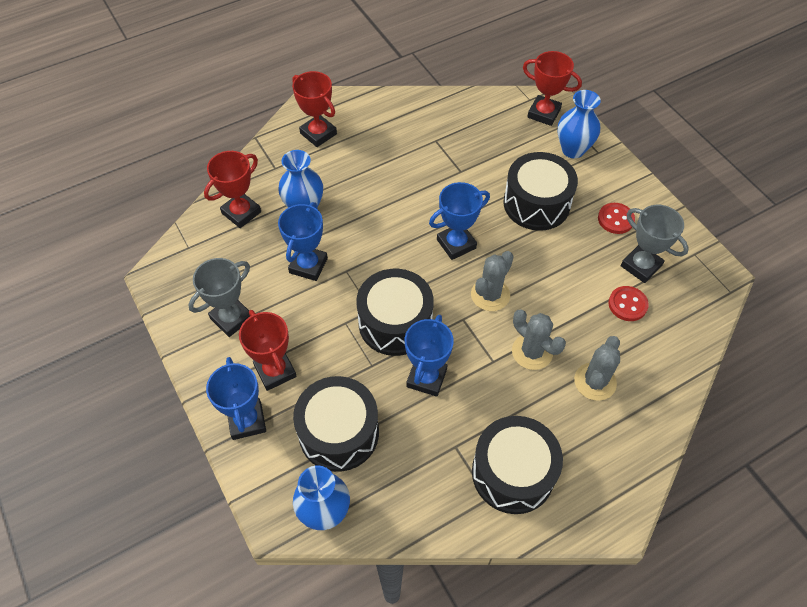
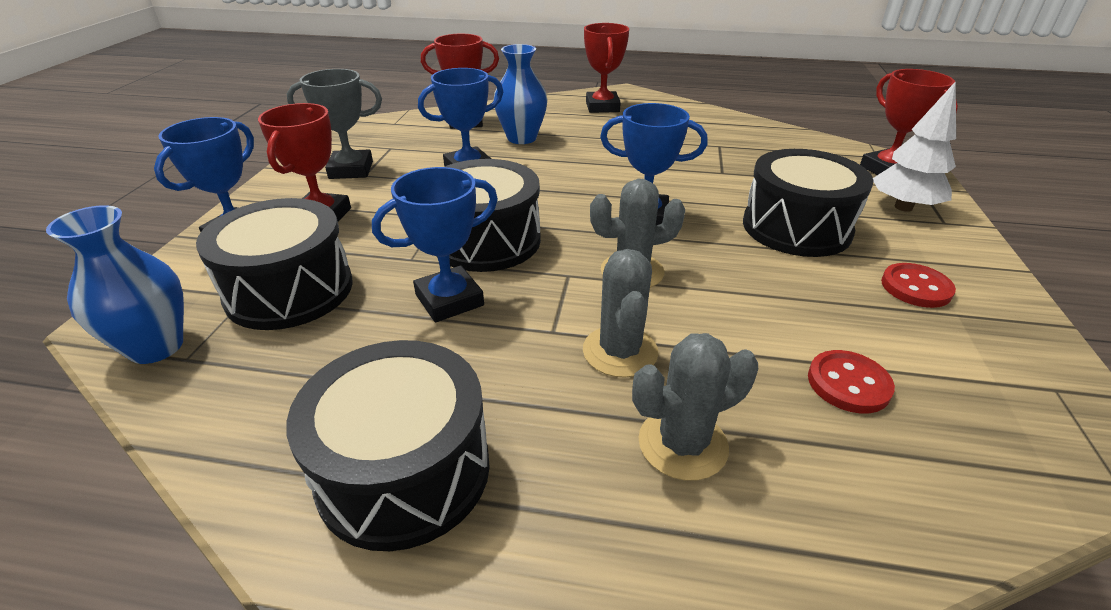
camera: 40 degrees right, 20 degrees down
(573, 150) = (903, 207): blue vase -> white tree
(641, 266) = (919, 353): grey trophy -> none

